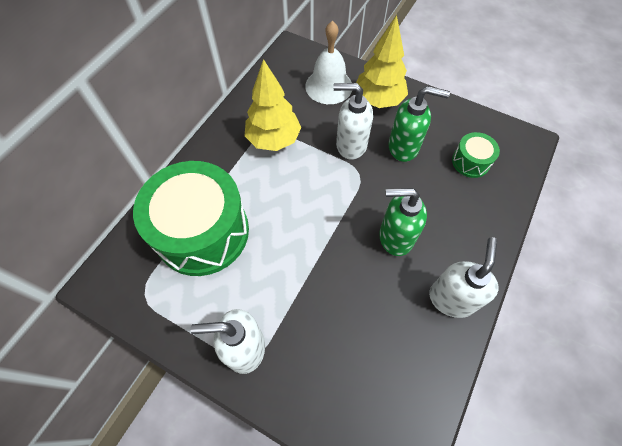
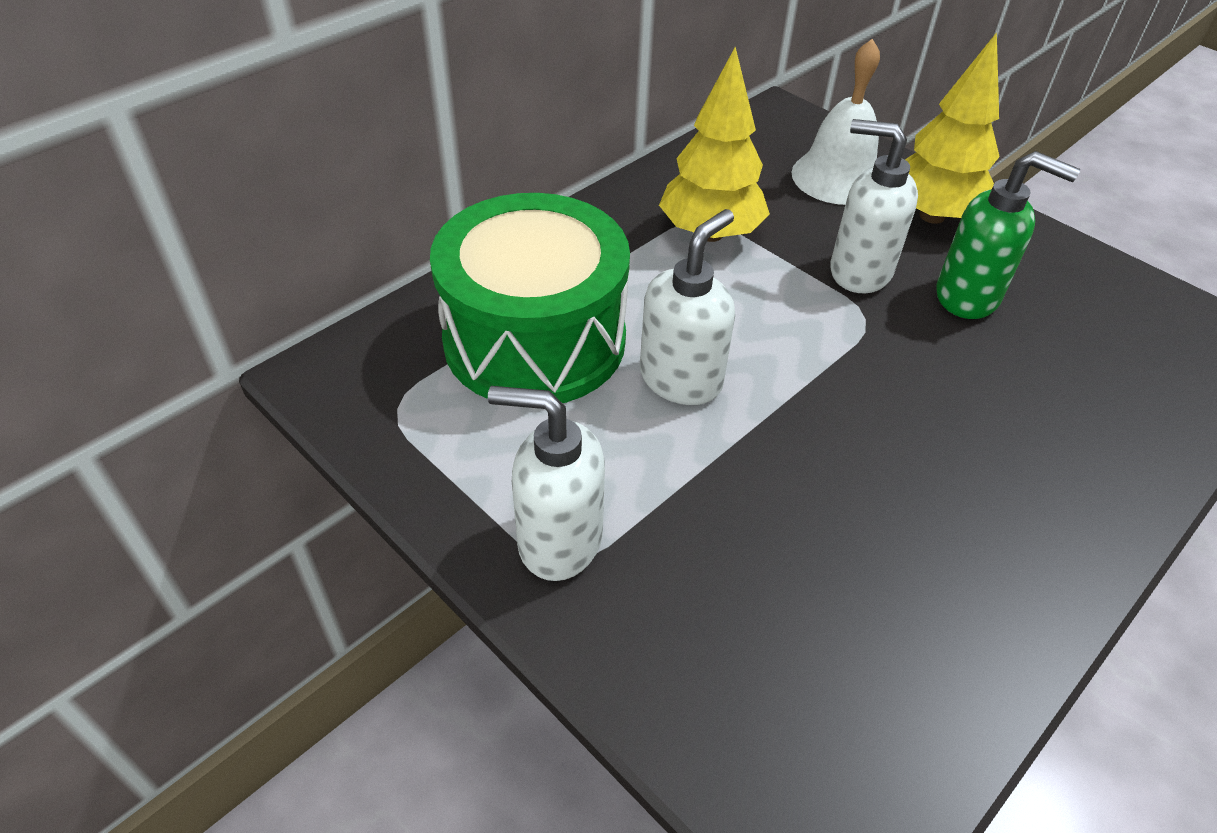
camera: 15 degrees right, 15 degrees down
(395, 237) = (917, 435): green soap dispenser -> none
(451, 298) = (1019, 569): white soap dispenser -> white soap dispenser (681, 379)
(470, 162) = (1108, 349): green drum -> none

